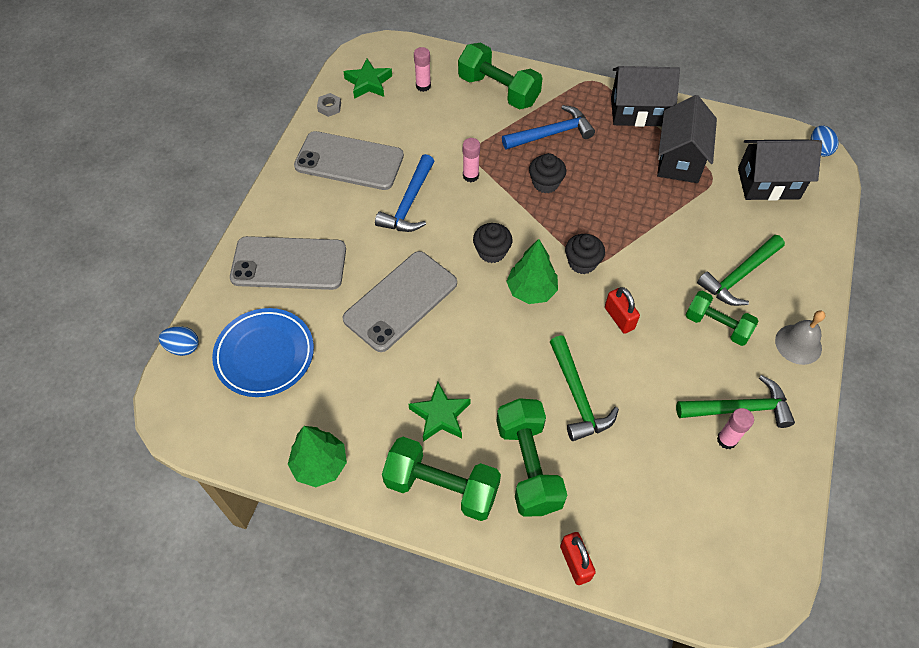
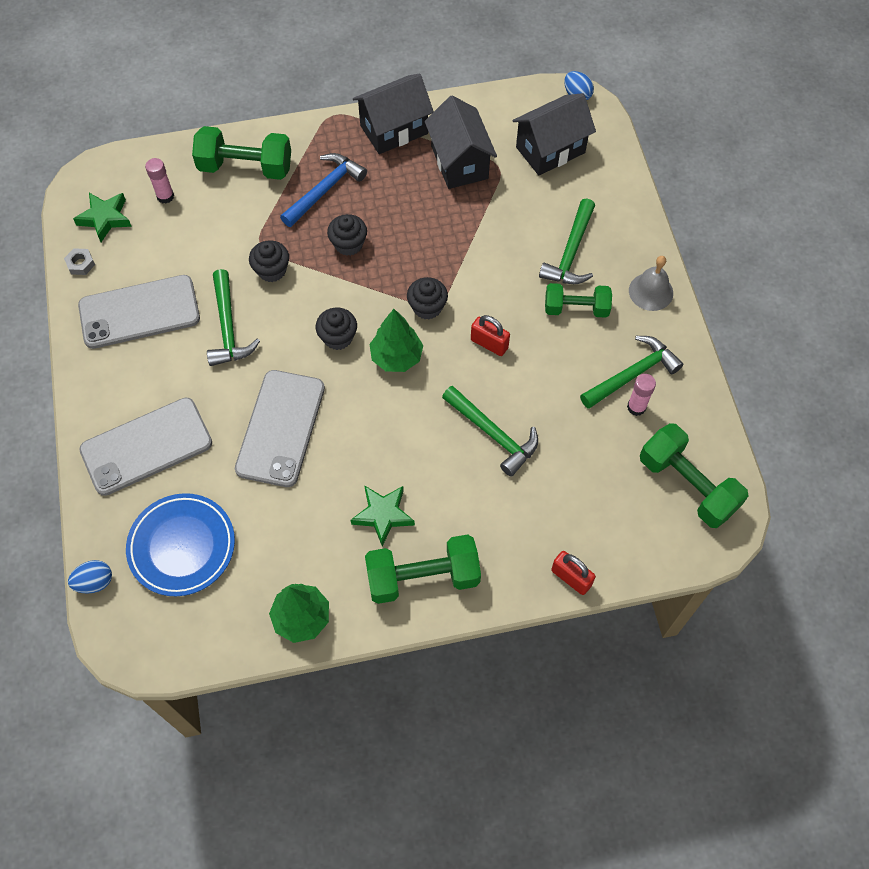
camera: 30 degrees left, 5 degrees up
(409, 204) = (228, 328): blue hammer -> green hammer
(470, 176) = (272, 270): pink glue stick -> black cupcake
(528, 466) = (486, 518): green dumbbell -> green dumbbell (687, 485)

